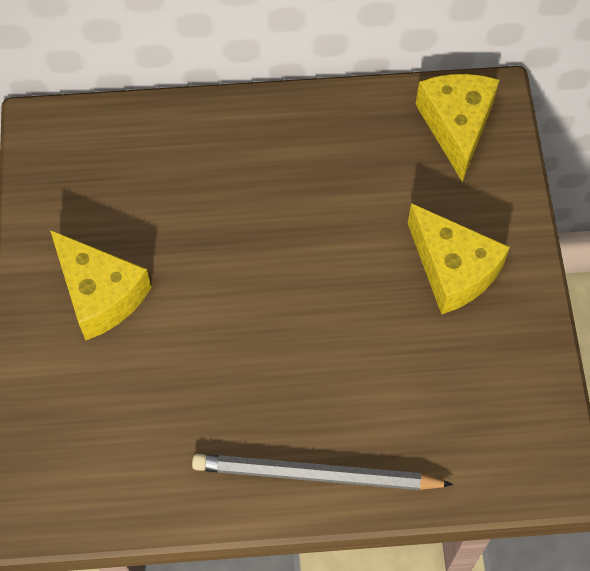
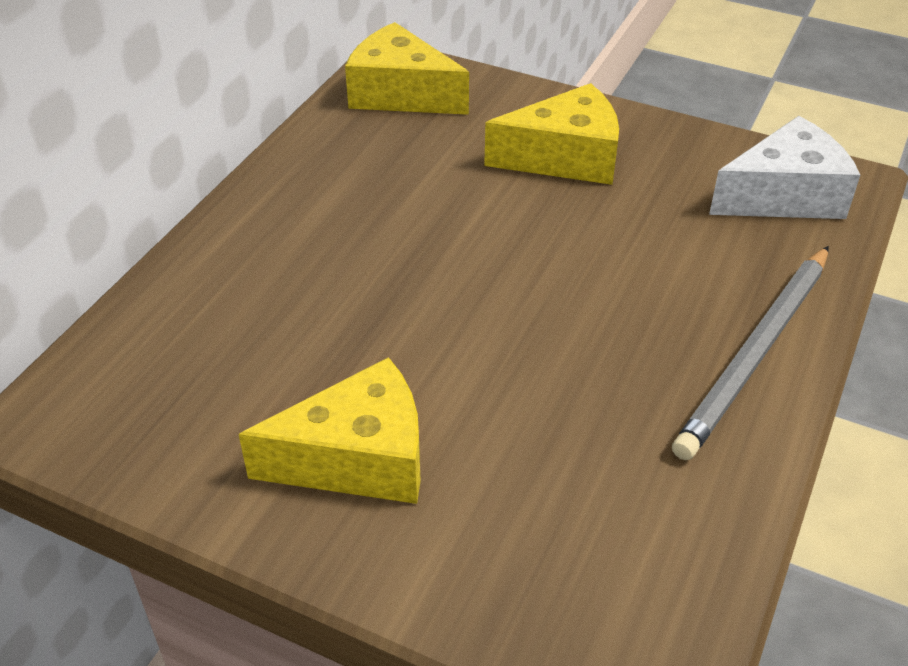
camera: 60 degrees left, 20 degrees down
(506, 436) = (784, 196): none -> white cheese

